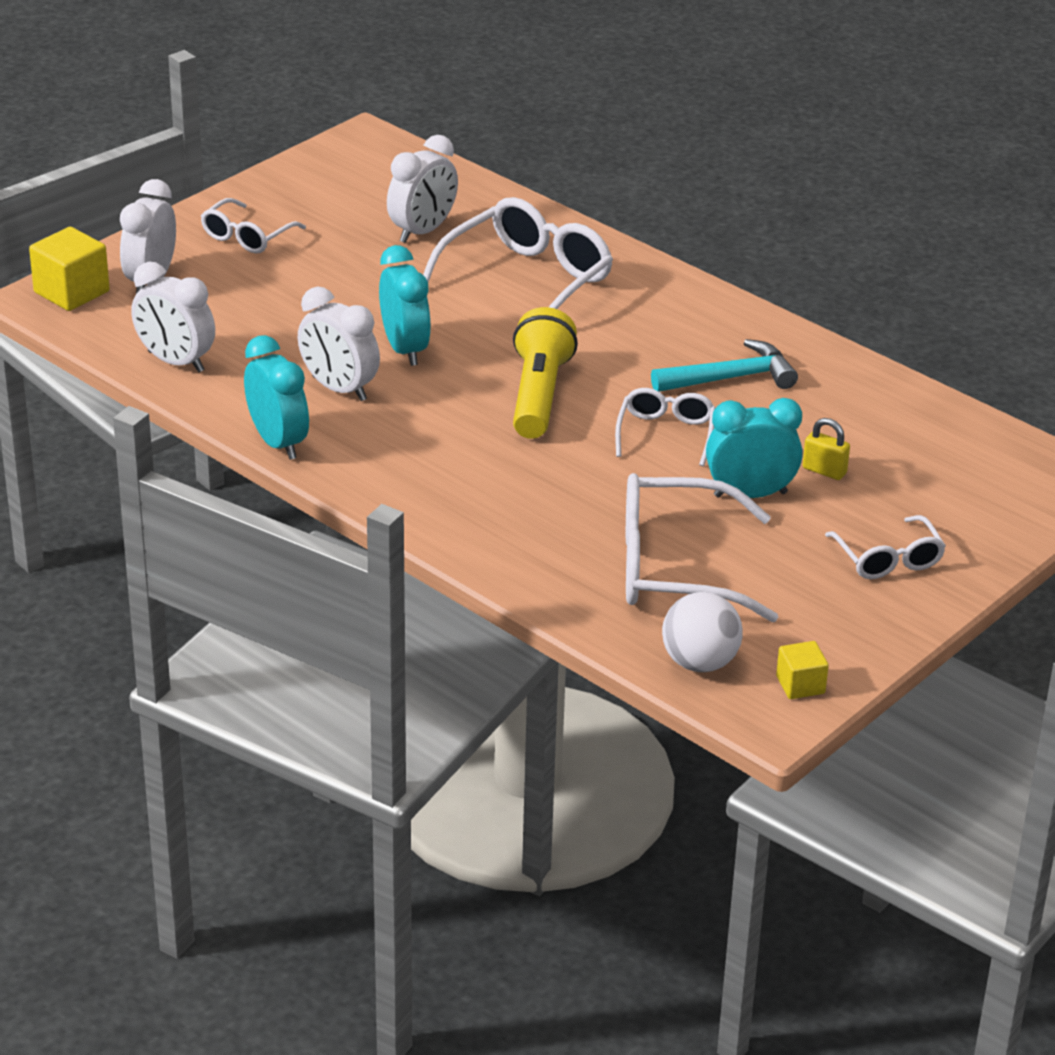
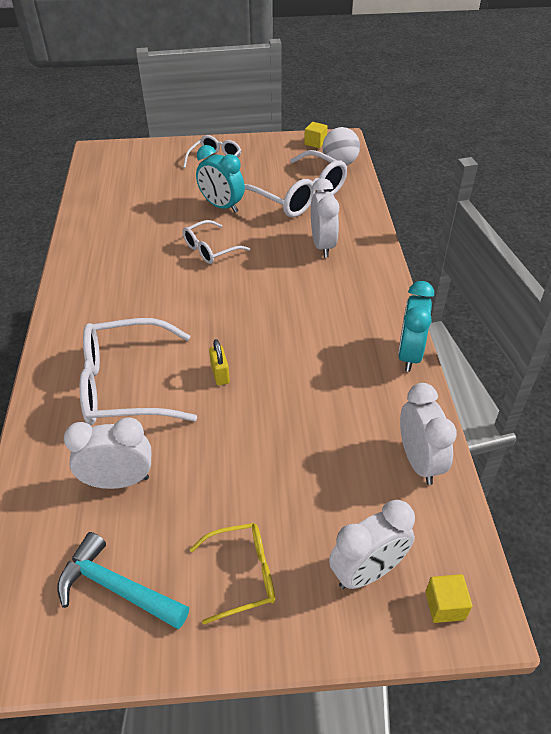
camera: 135 degrees left, 10 degrees up
(71, 292) = (445, 605): yellow cube -> yellow cube, size x0.59
(247, 237) = (243, 574): white glasses -> yellow glasses
(339, 389) = (335, 372): white clock -> white clock (323, 245)
(405, 349) = (264, 377): turquoise clock -> none
(538, 394) = (235, 303): yellow flashlight -> none
(731, 378) = (135, 259): turquoise hammer -> turquoise hammer (116, 588)
(824, 471) = (176, 200): yellow padlock -> yellow padlock (220, 374)

